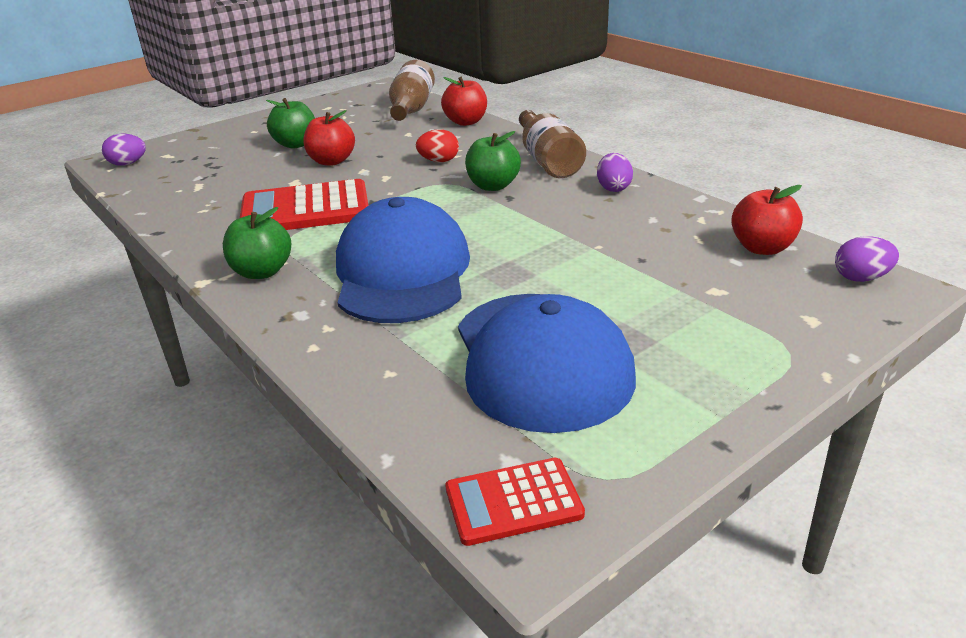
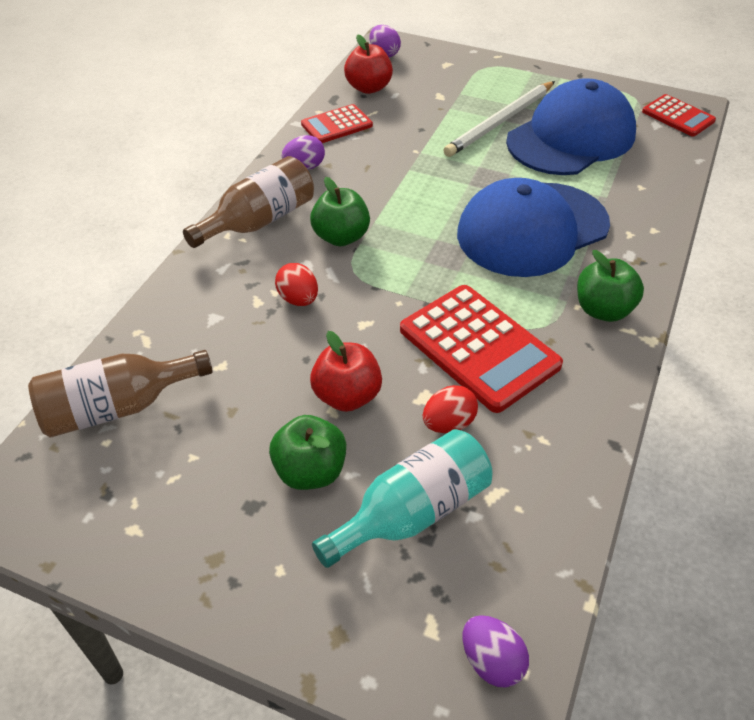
camera: 120 degrees left, 15 degrees up
(228, 163) = (412, 512): none -> turquoise bottle
(264, 184) = (448, 424): none -> red egg
(466, 122) = (157, 326): red apple -> none
(621, 316) = (500, 121): none -> white pencil
(683, 215) = (336, 125): none -> red calculator

